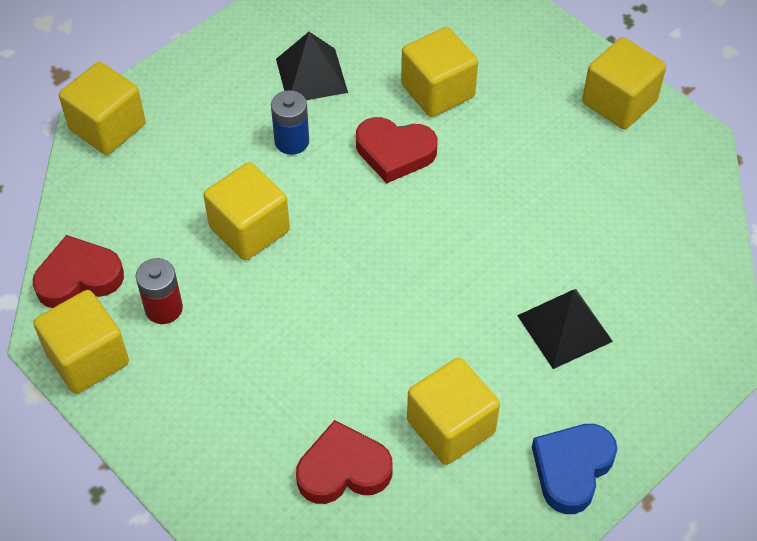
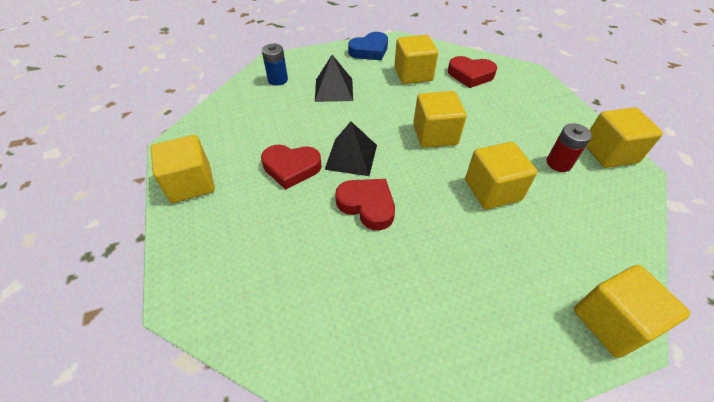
camera: 155 degrees left, 5 degrees down
(79, 278) = (622, 199): red heart -> red heart (291, 168)
(292, 141) = (441, 243): blue battery -> blue battery (278, 80)
(311, 75) = (402, 301): black pyramid -> black pyramid (351, 157)
(438, 91) = (305, 242): yellow cube -> yellow cube (435, 134)

